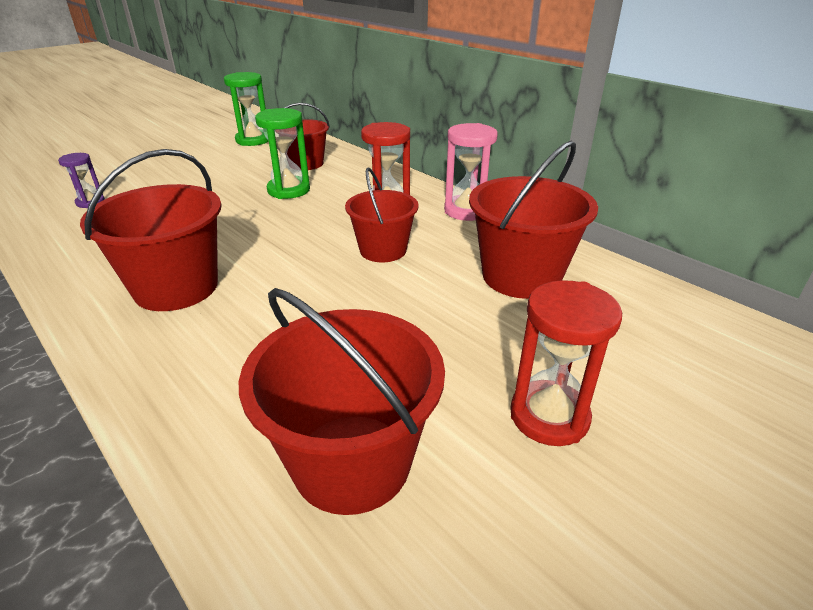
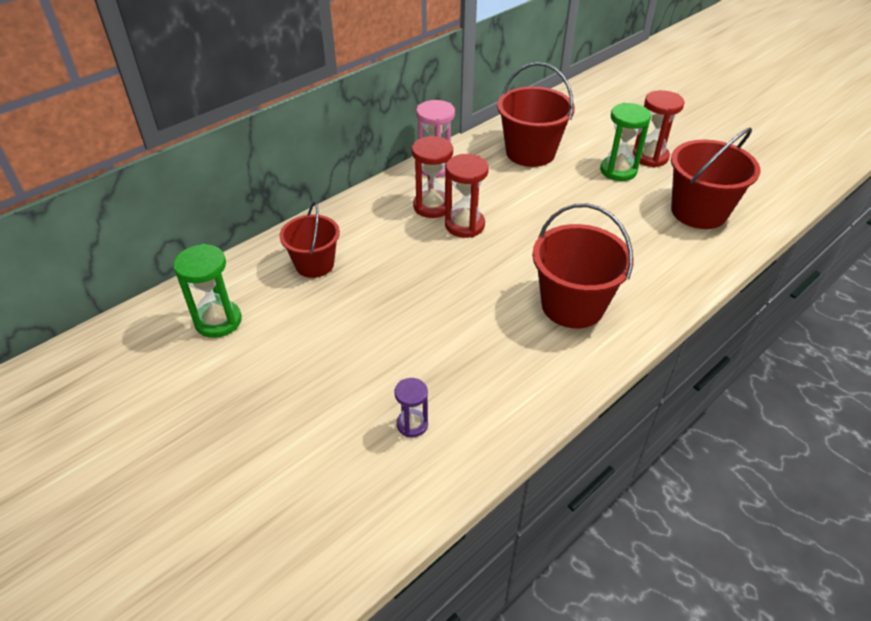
camera: 90 degrees left, 10 degrees up
(288, 190) = (387, 268): green hourglass -> green hourglass (618, 171)
(349, 226) = (464, 225): none -> red hourglass
(383, 250) = (503, 207): red bucket -> none

